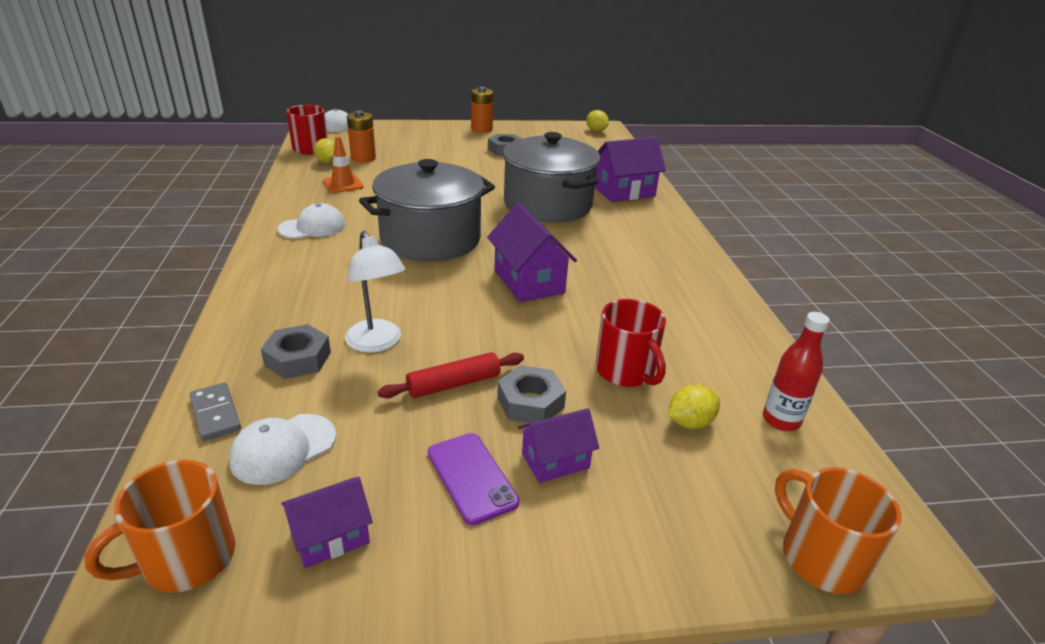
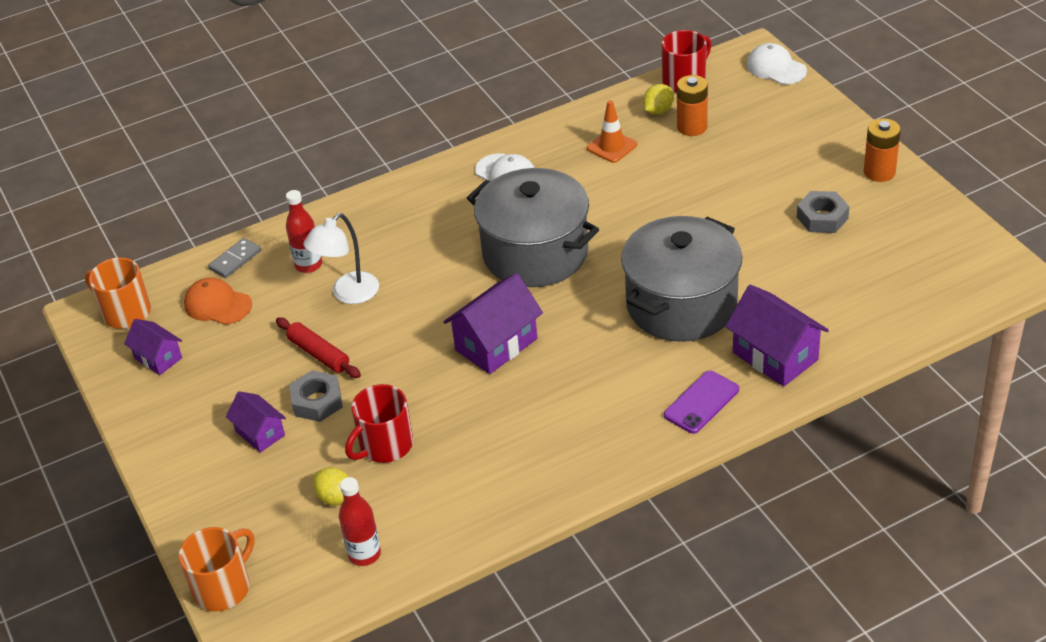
camera: 75 degrees right, 10 degrees up
(283, 448) = (217, 304): white cap -> orange cap
(298, 359) = (308, 265): grey nut -> red bottle
(471, 477) = (227, 398): purple phone -> purple phone (701, 402)
(596, 130) = (990, 273): yellow lemon -> none

